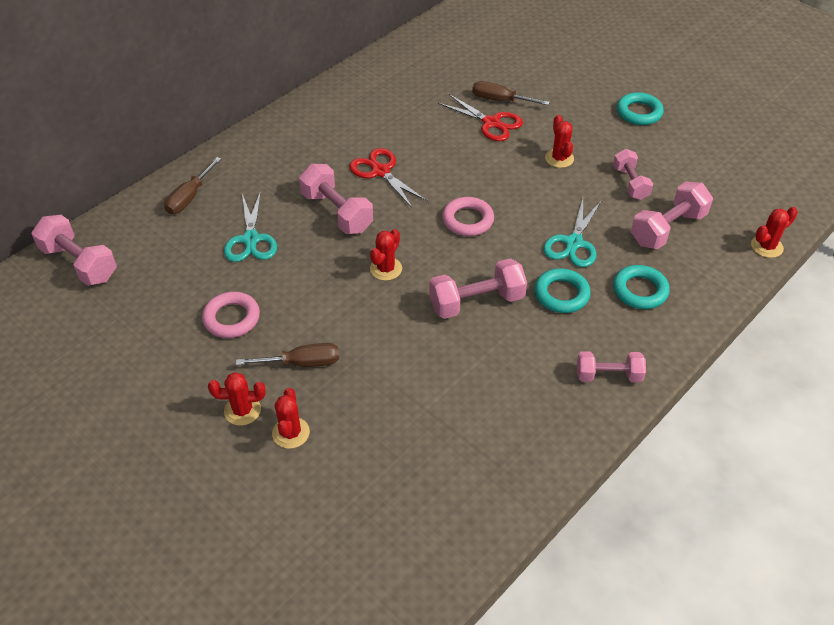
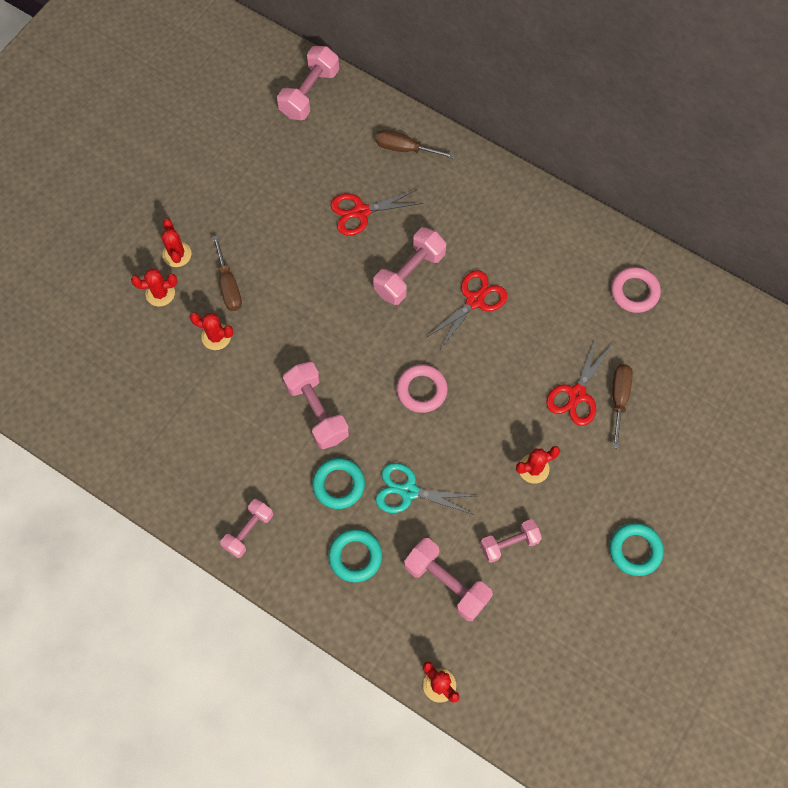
camera: 80 degrees right, 20 degrees up
(232, 318) = (268, 222): pink ring -> pink ring (634, 292)
(251, 239) = (361, 212): turquoise scissors -> red scissors
(386, 269) = (344, 329): red cactus -> red cactus (216, 336)
(608, 375) = (248, 531): pink dumbbell -> pink dumbbell turned 45 degrees clockwise

